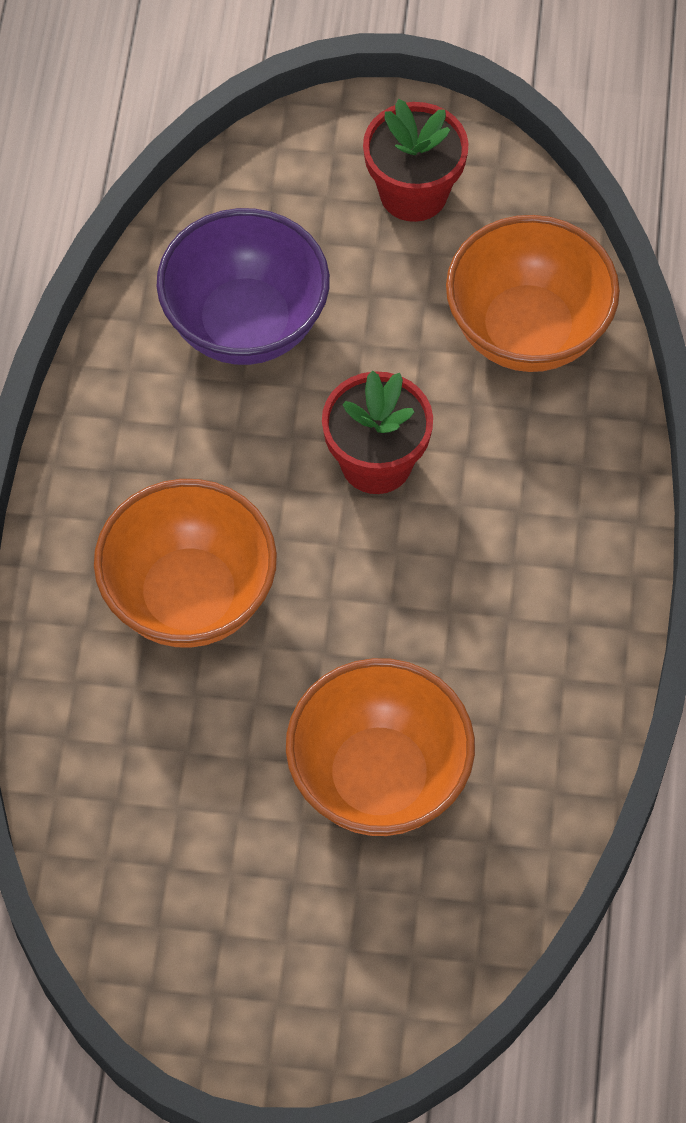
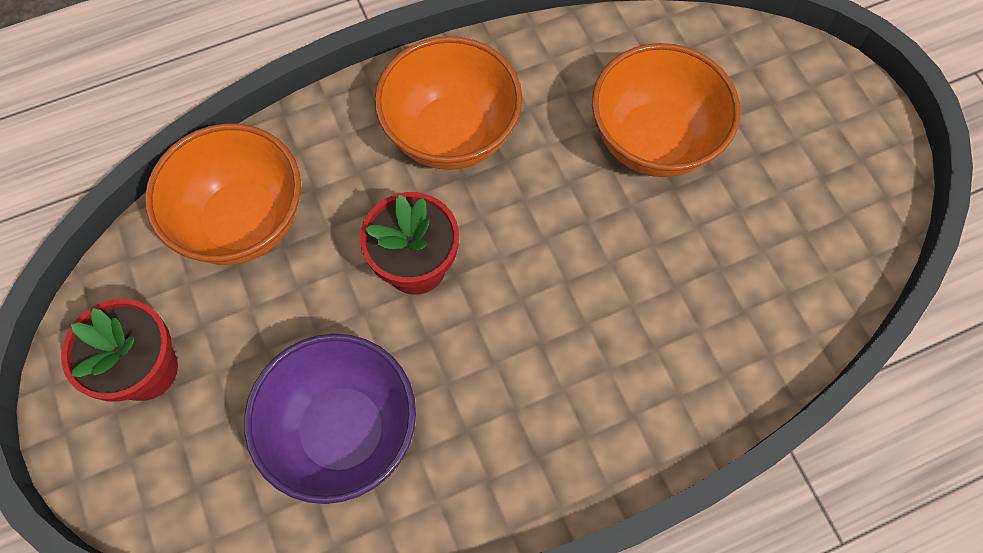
camera: 120 degrees left, 5 degrees up
(189, 597) = (605, 333): orange bowl -> orange bowl (451, 134)

